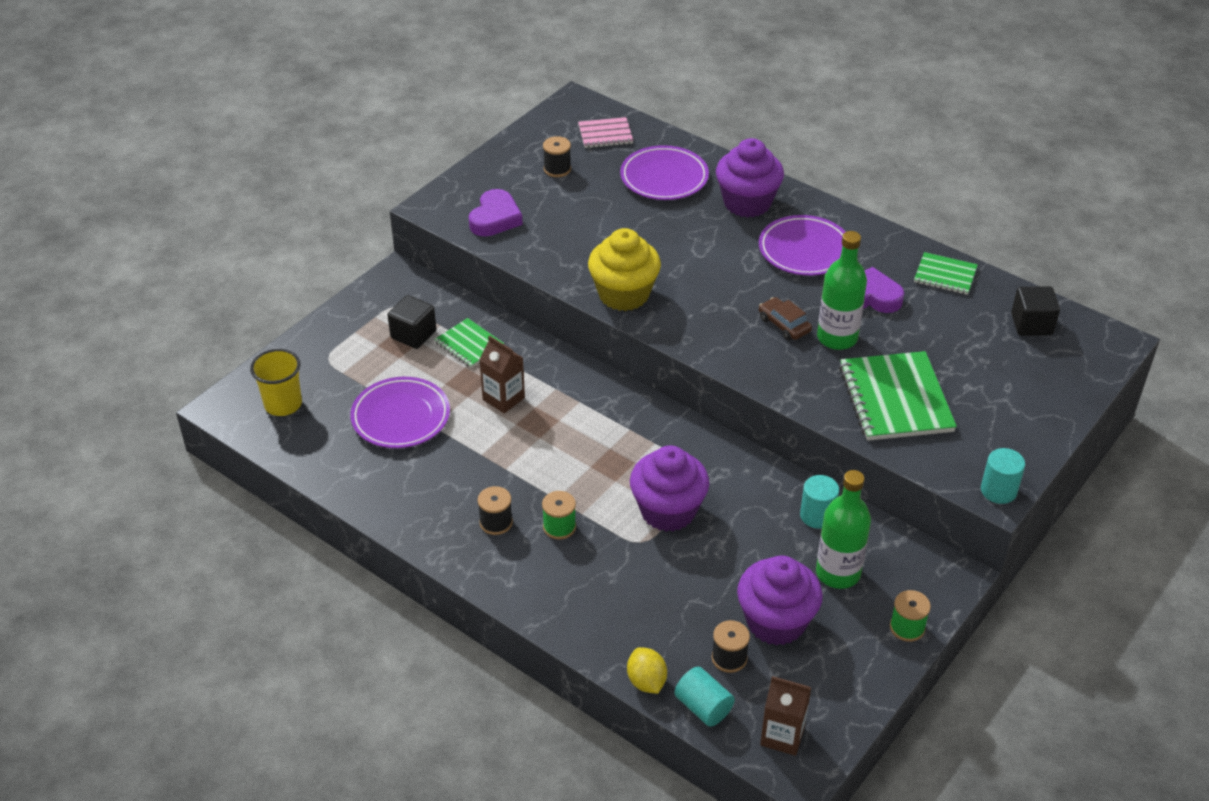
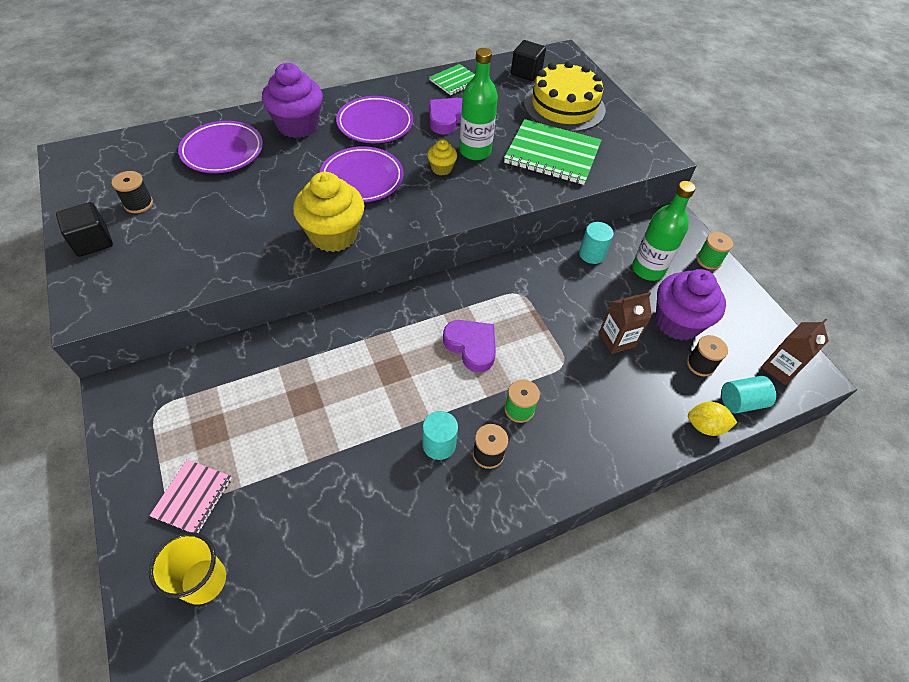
camera: 65 degrees left, 10 degrees up
(401, 417) = (308, 473): purple plate -> purple plate (362, 178)
(413, 334) = (209, 413): black cube -> black cube (92, 241)
(469, 345) = (260, 375): green notebook -> none
(495, 218) = (155, 272): purple heart -> purple heart (471, 346)
(503, 398) = (347, 380): brown carton -> brown carton (616, 340)
(605, 134) = (131, 157): pink notebook -> pink notebook (193, 497)
(668, 511) = (542, 331): purple cupcake -> none
(784, 325) = (441, 168): brown car -> yellow cupcake
(998, 490) = (659, 153): turquoise cylinder -> turquoise cylinder (439, 444)
(999, 379) = (564, 106): none -> yellow cake

